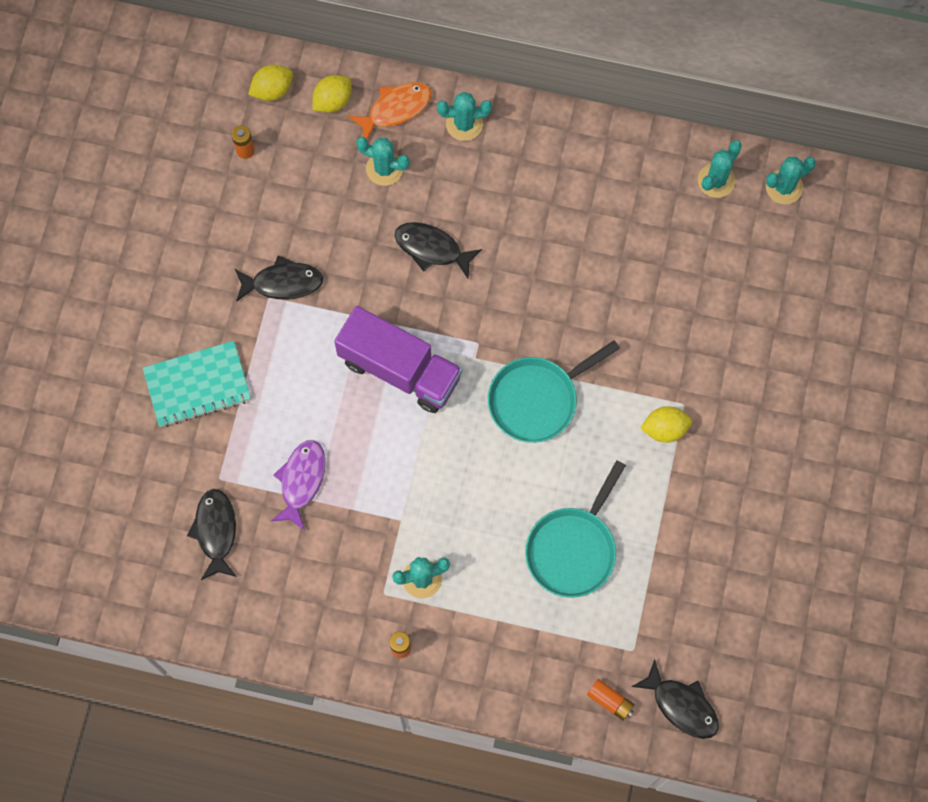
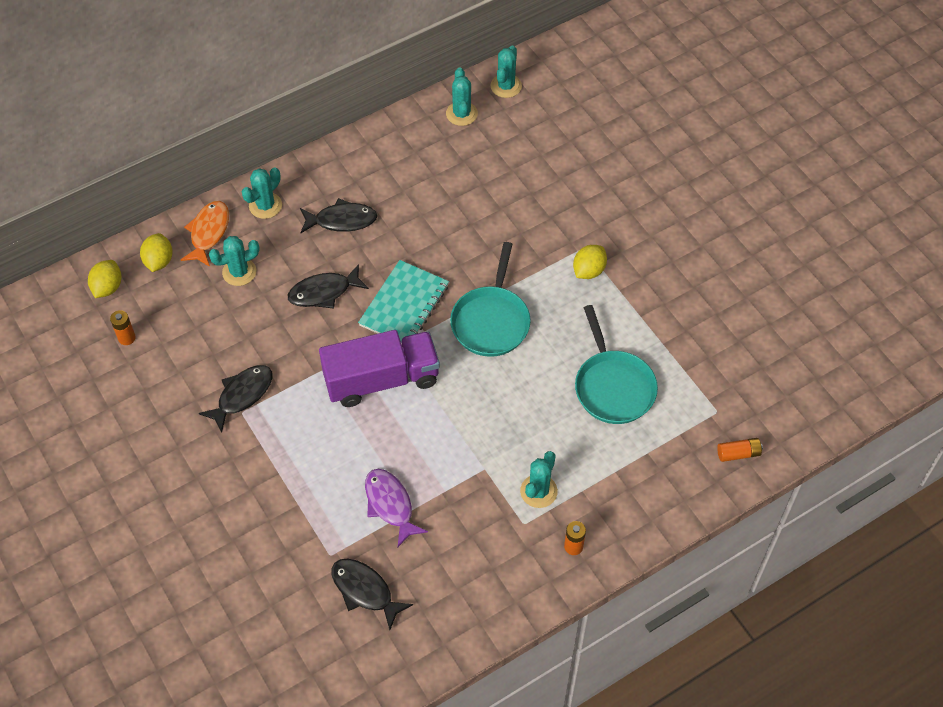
camera: 45 degrees left, 15 degrees down
(197, 385) = (249, 510): turquoise notebook -> turquoise notebook (404, 305)
(681, 705) = (782, 416): black fish -> black fish (342, 220)

